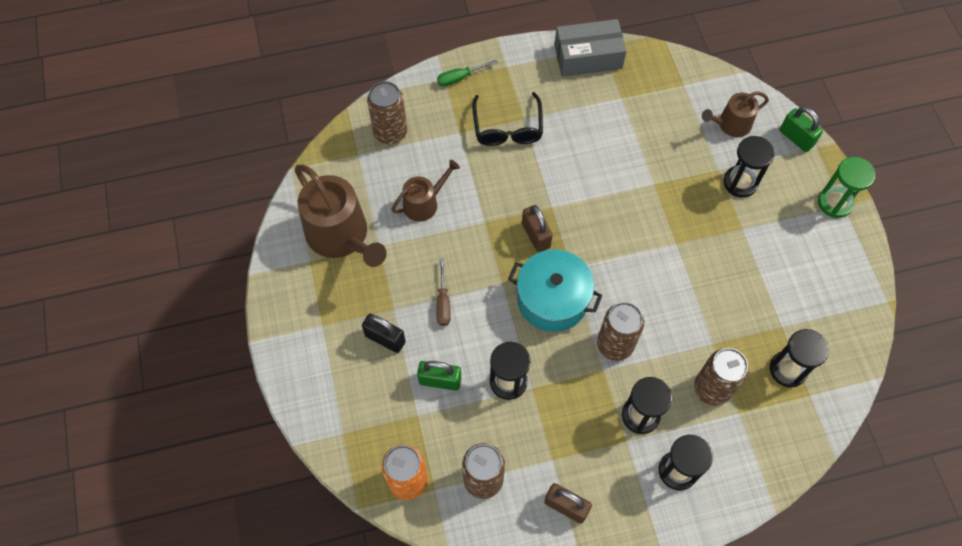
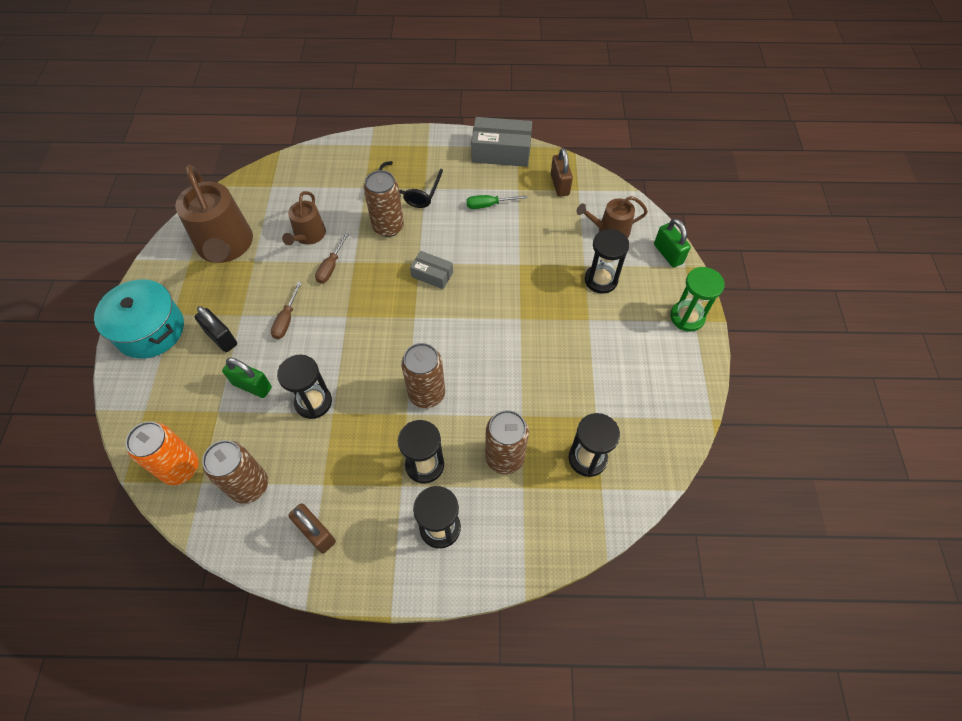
camera: 15 degrees right, 5 degrees down
(390, 132) = (306, 175): brown can -> brown can (388, 227)
(424, 203) = (308, 235): brown watering can -> brown watering can turned 120 degrees clockwise
(460, 78) = (384, 146): green screwdriver -> green screwdriver (489, 205)
(463, 233) = (331, 267): none -> brown screwdriver
(536, 235) = (394, 283): brown padlock -> brown padlock (559, 185)
(552, 299) = (385, 340): turquoise pot -> turquoise pot (150, 330)
(571, 217) = (432, 275): none -> grey box

